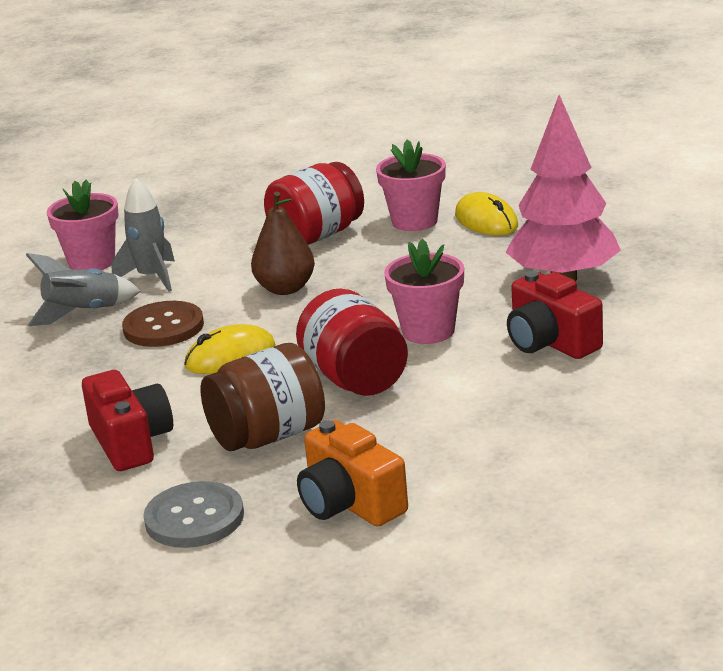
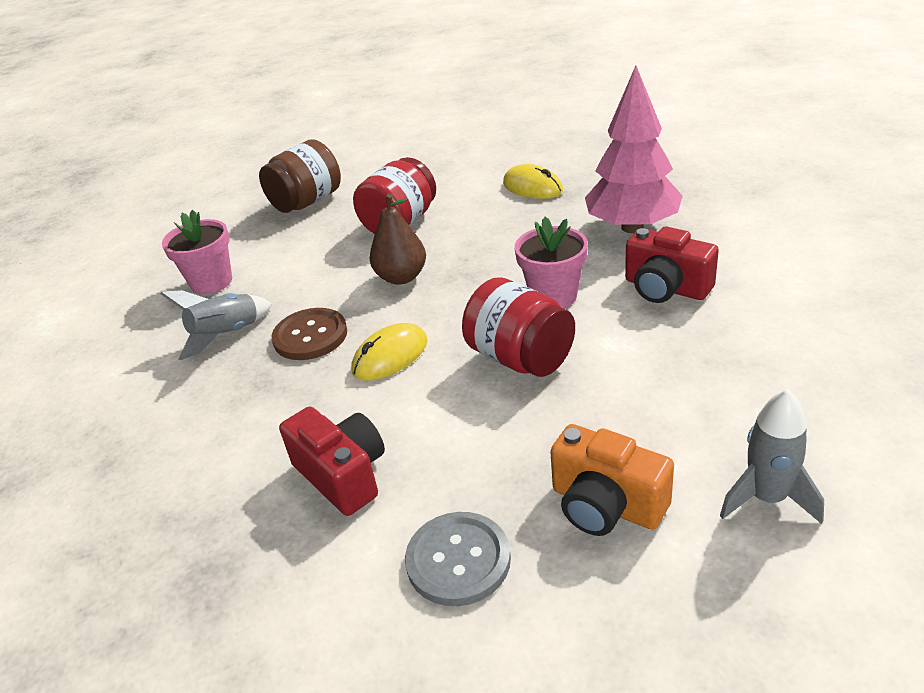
camera: 15 degrees left, 10 degrees up
(151, 278) = (274, 288): grey rocket -> grey rocket (767, 498)
(268, 436) = (476, 439): brown jar -> brown jar (307, 202)
(414, 221) = (474, 197): pink flower pot -> none

